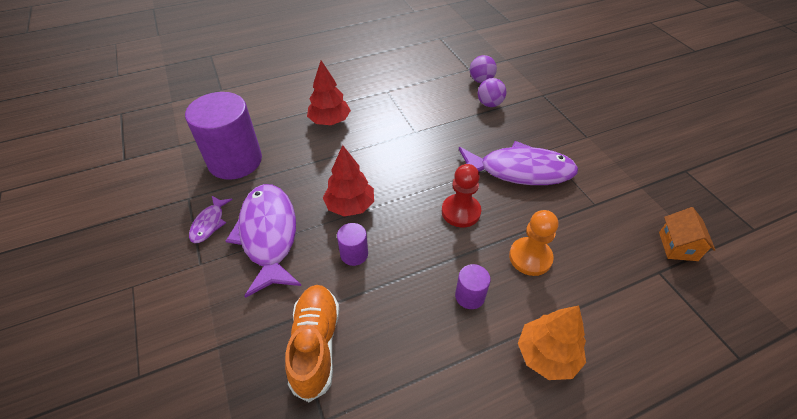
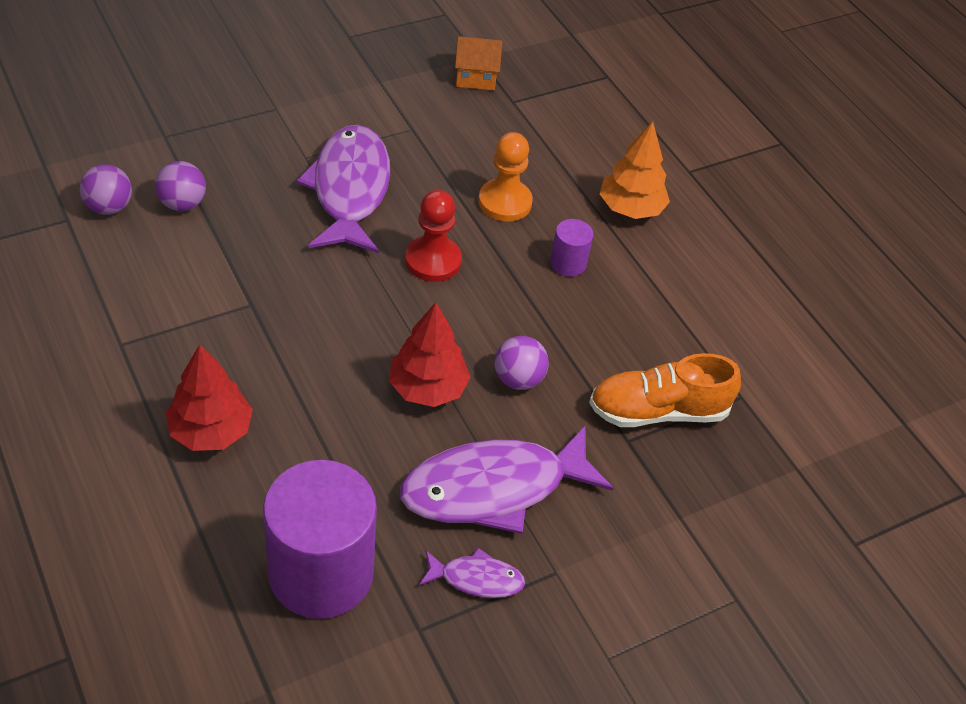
camera: 100 degrees left, 0 degrees up
(354, 254) = (518, 379): purple cylinder -> purple ball

